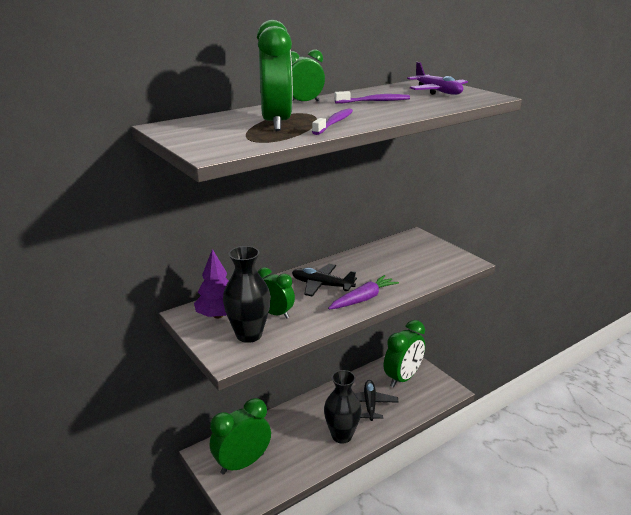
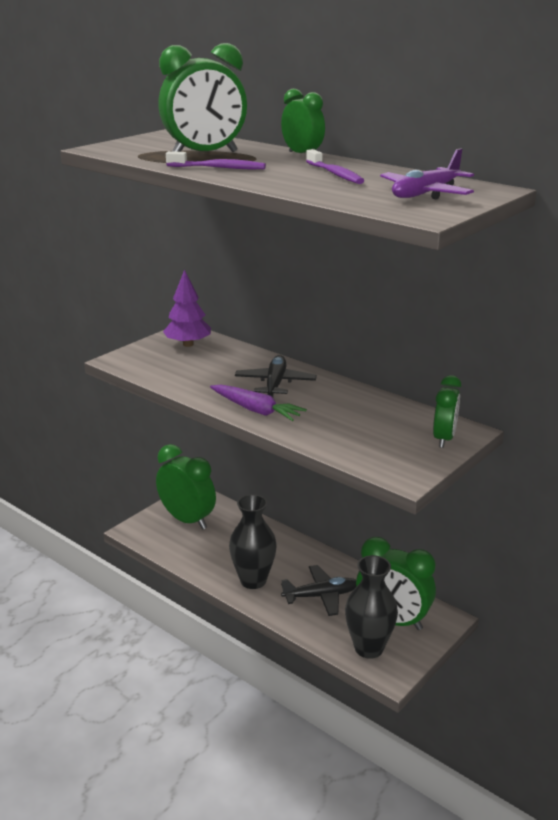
camera: 75 degrees right, 0 degrees up
(249, 335) = (158, 362): black vase -> black vase (369, 648)
(275, 313) = (202, 368): green clock -> green clock (444, 439)

